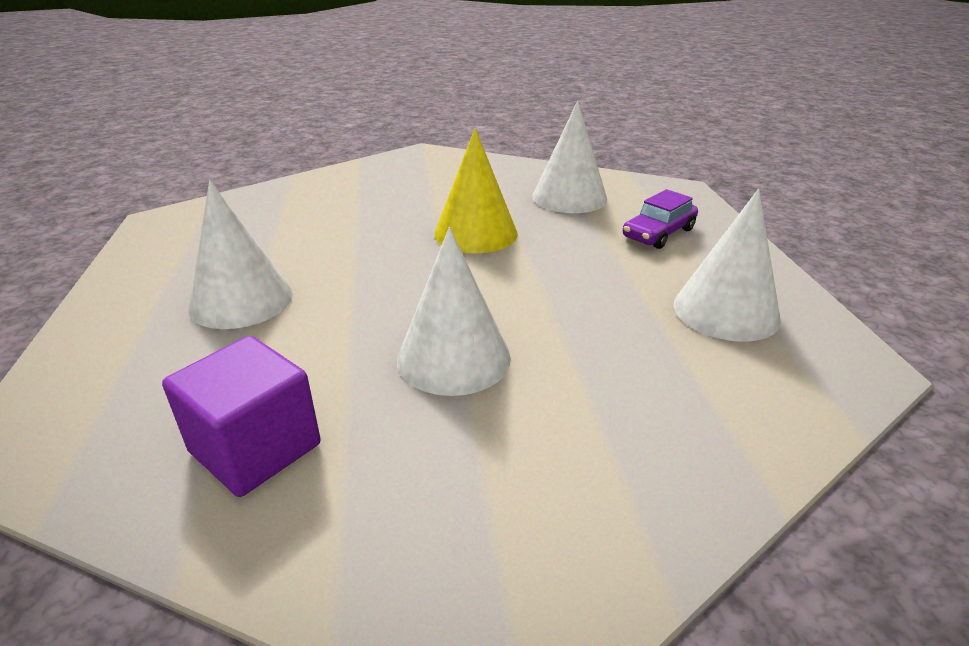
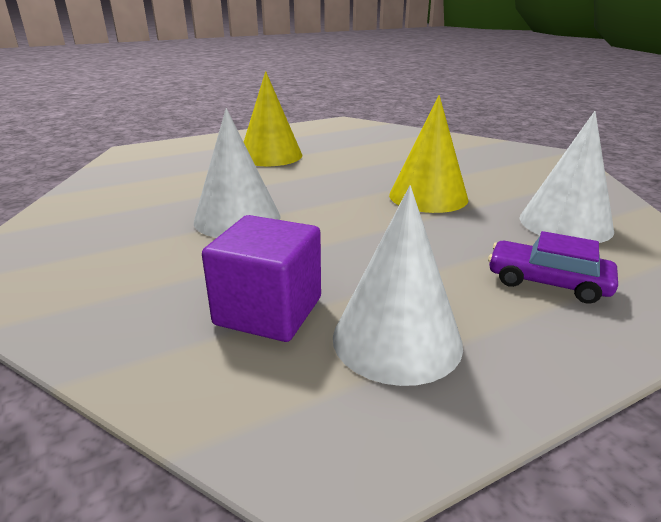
camera: 70 degrees right, 5 degrees down
(241, 300) = (270, 156): white cone -> yellow cone
(255, 448) = (136, 188): purple cube -> purple cube (268, 311)

